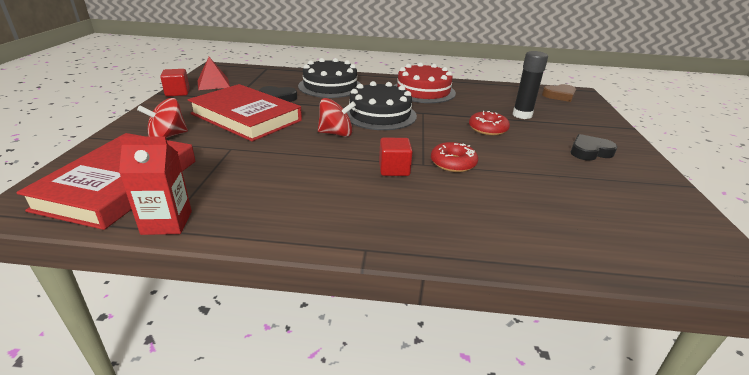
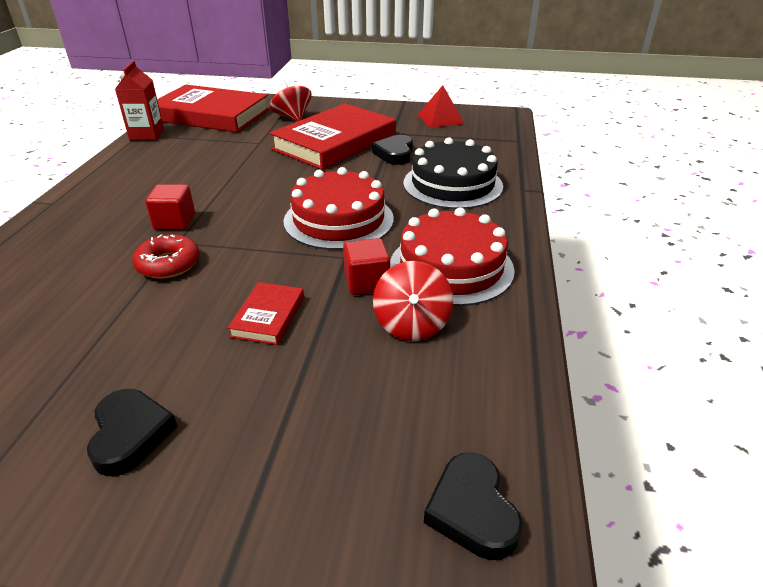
camera: 95 degrees right, 5 degrees up
(177, 92) = (406, 108): red cube -> red cube (366, 282)
(336, 133) = (280, 190): red spinning top -> red spinning top (411, 324)
(380, 114) = (338, 219): black cake -> red cake
(488, 129) = (268, 316): red donut -> red book
(522, 115) = (327, 380): black glue stick -> none
(559, 96) = (472, 510): brown heart -> black heart

